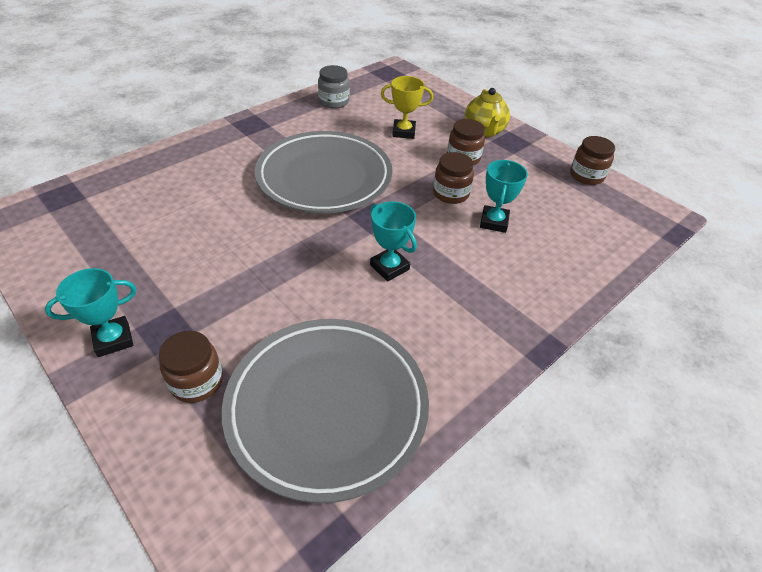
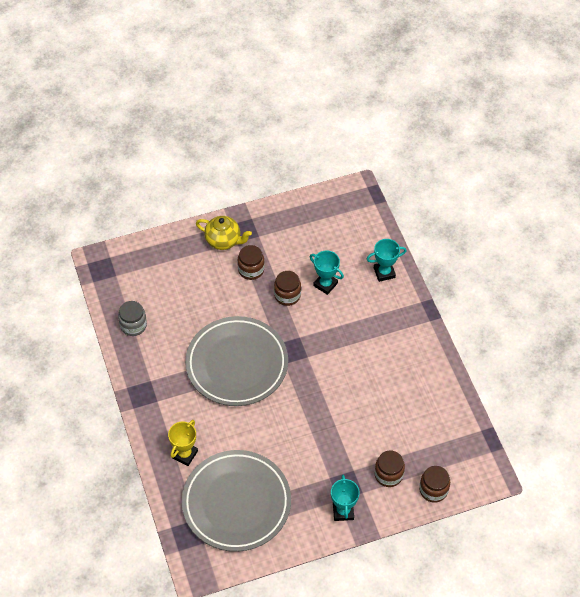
camera: 65 degrees left, 10 degrees up
(327, 408) = (427, 420): grey plate -> grey plate (236, 503)
(389, 267) = (342, 357): turquoise trophy -> turquoise trophy (384, 272)
(403, 132) = (201, 293): yellow trophy -> yellow trophy (185, 454)
(586, 175) = (302, 207): brown jar -> brown jar (433, 490)

